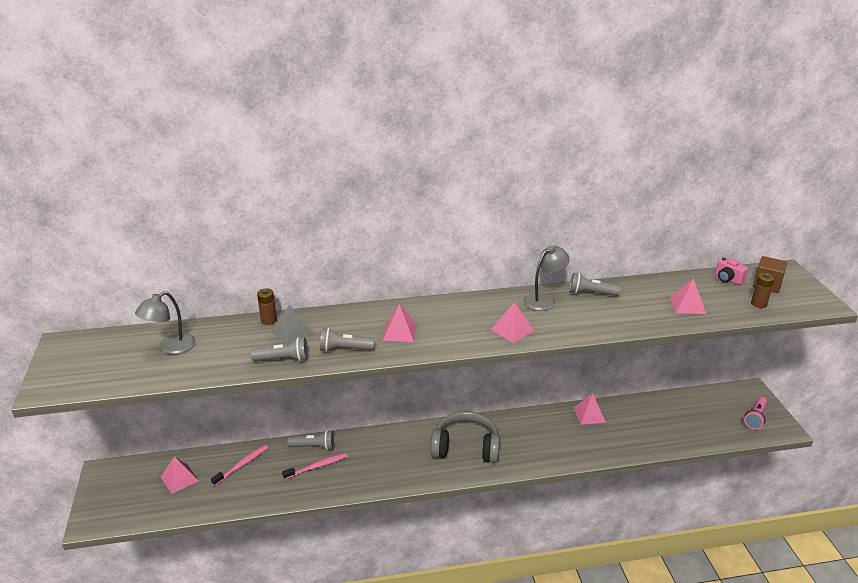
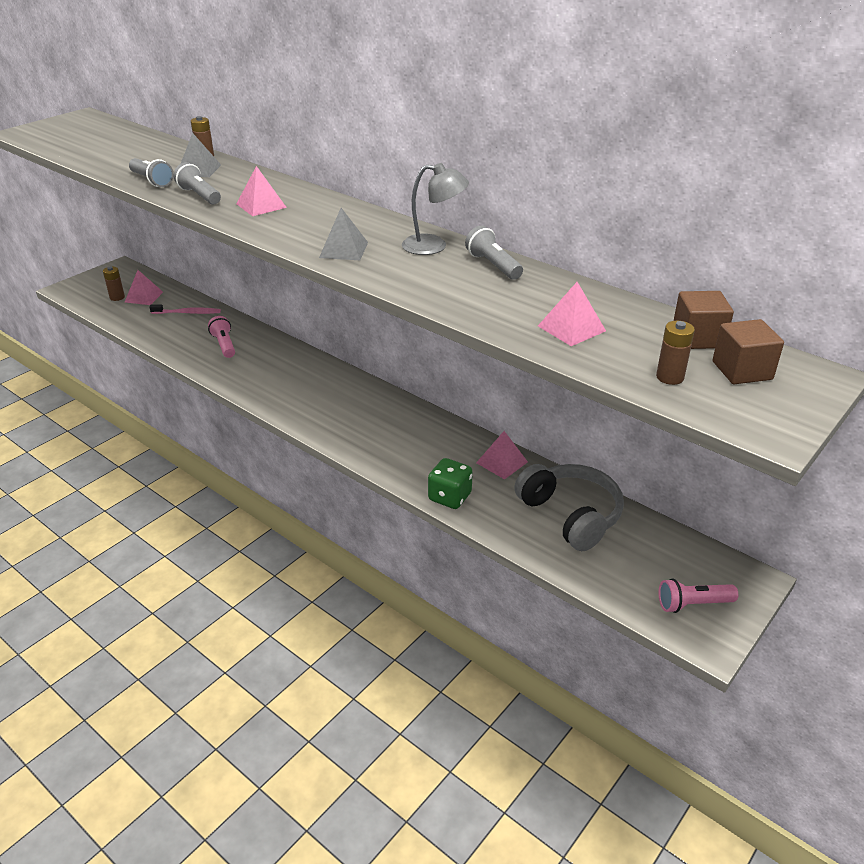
camera: 50 degrees right, 5 degrees up
(156, 495) = (117, 297): none -> brown battery
(171, 348) = (118, 143): grey lamp -> none
(314, 447) = (247, 332): grey flashlight -> none
(317, 466) = (224, 345): pink toothbrush -> pink flashlight
(466, 448) = (343, 407): grey headphones -> grey headphones (570, 515)
(512, 330) = (343, 250): pink pyramid -> grey pyramid
(603, 451) = (450, 497): none -> green dice
(728, 279) = (697, 338): pink camera -> brown cube

